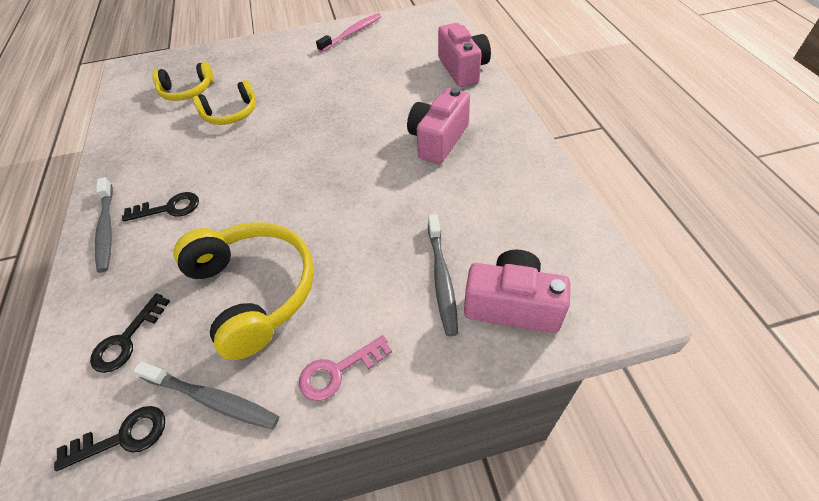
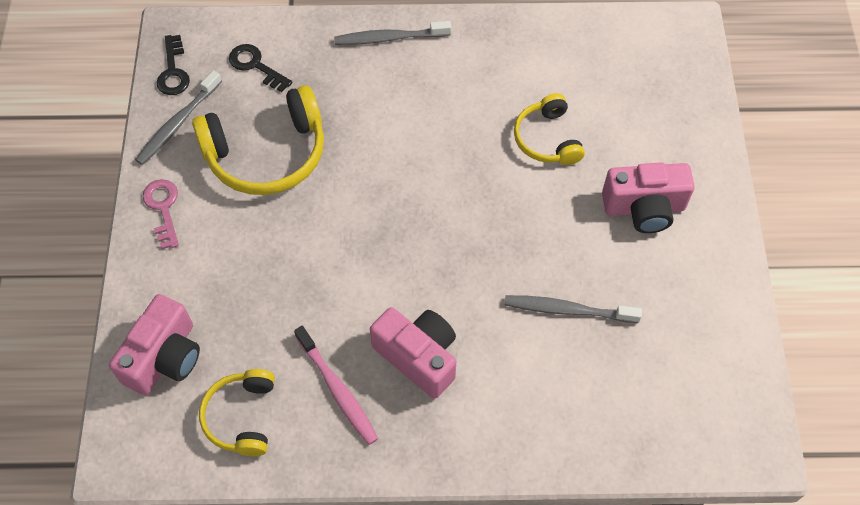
camera: 100 degrees right, 10 degrees up
(169, 208) = (400, 85): black key -> none
(187, 91) = (611, 92): yellow headphones -> yellow headphones (241, 416)
(352, 33) = (714, 302): pink toothbrush -> pink toothbrush (337, 390)
(441, 278) = (218, 306): grey toothbrush -> grey toothbrush (567, 310)
(463, 69) = (567, 434): pink camera -> pink camera (644, 208)

